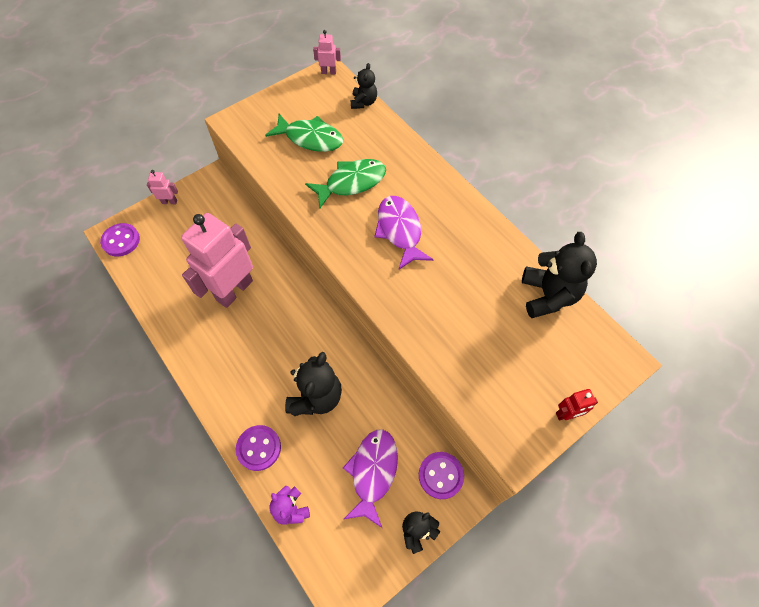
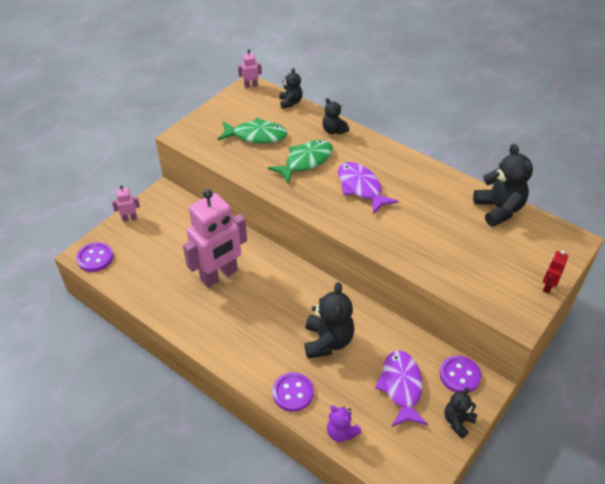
camera: 15 degrees left, 15 degrees down
(234, 290) = (219, 275): pink robot -> pink robot turned 150 degrees counterclockwise
(397, 149) = (334, 130): none -> black teddy bear
(566, 414) = (547, 286): red robot -> red robot turned 150 degrees clockwise

